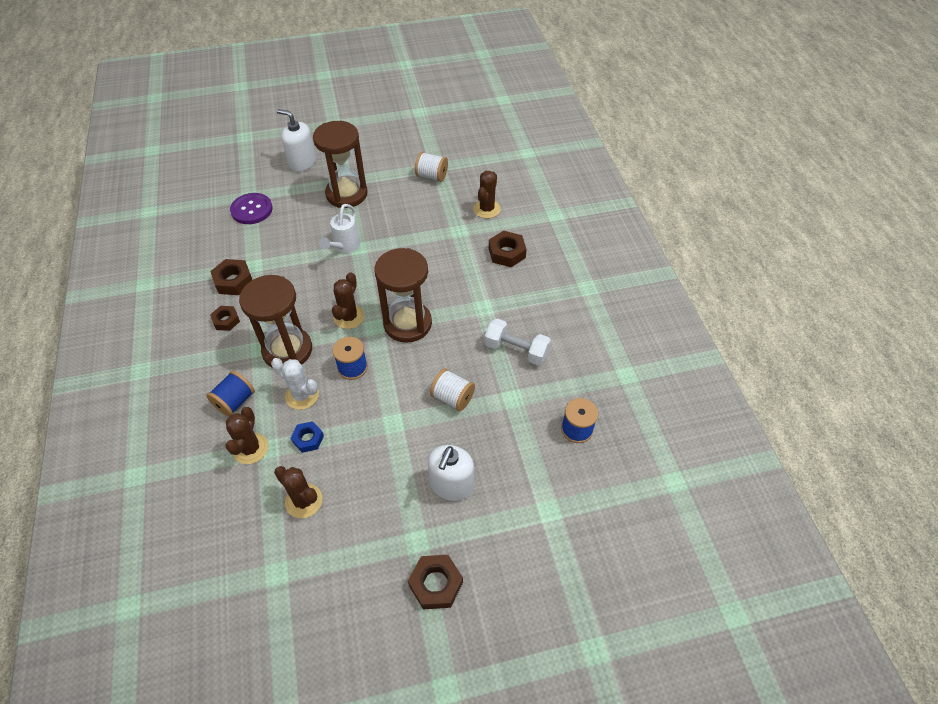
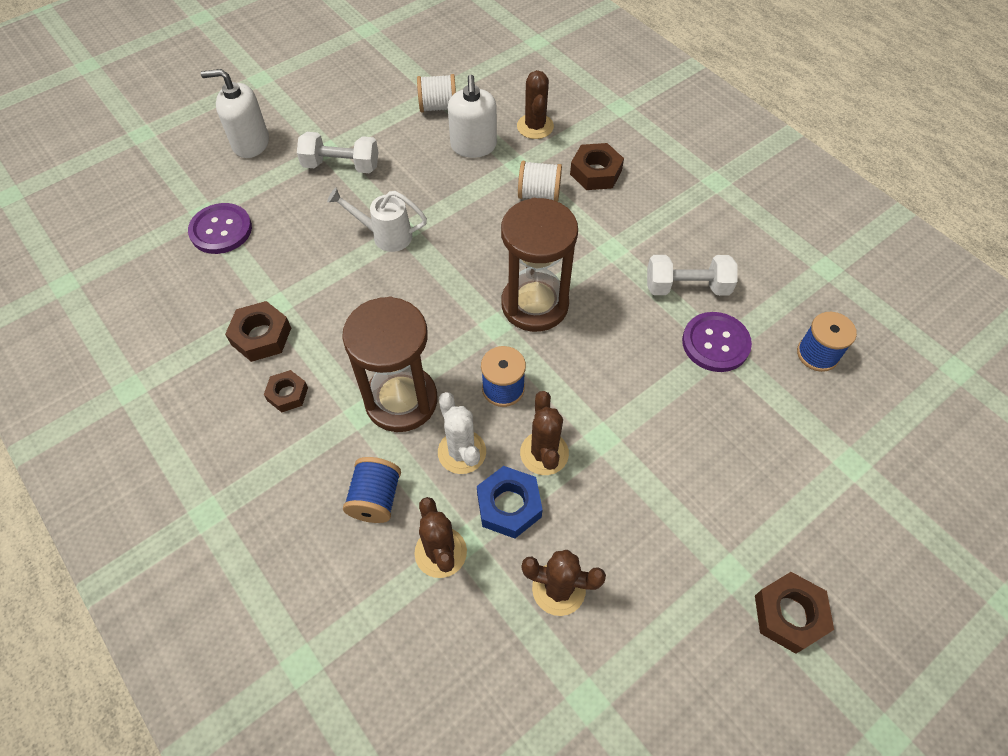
camera: 25 degrees left, 5 degrees up
(302, 395) = (462, 452): white cactus -> white cactus turned 60 degrees clockwise
(308, 439) = (509, 505): blue nut -> blue nut, size x1.52
(344, 247) = (385, 235): white watering can -> white watering can turned 105 degrees clockwise
(346, 194) = (341, 165): brown hourglass -> white dumbbell
(349, 317) = (454, 325): brown cactus -> brown cactus (544, 453)
(451, 485) = (724, 484): white soap dispenser -> white soap dispenser (473, 146)
(452, 398) = (652, 375): white spool -> white spool (539, 194)
(510, 394) = (715, 343): none -> purple button

